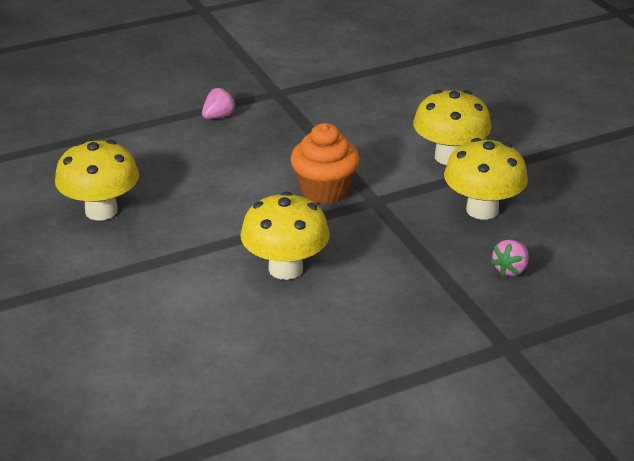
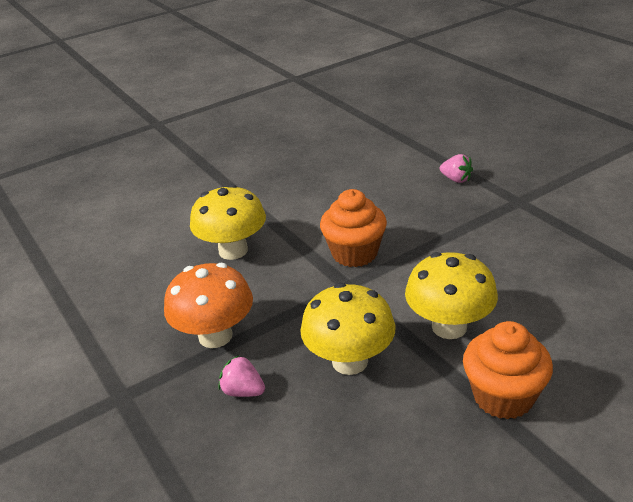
camera: 85 degrees right, 0 degrees up
(101, 211) = (297, 159): yellow mushroom -> none
(431, 284) = (215, 336): none -> orange mushroom
(532, 147) = (503, 396): none -> orange cupcake

